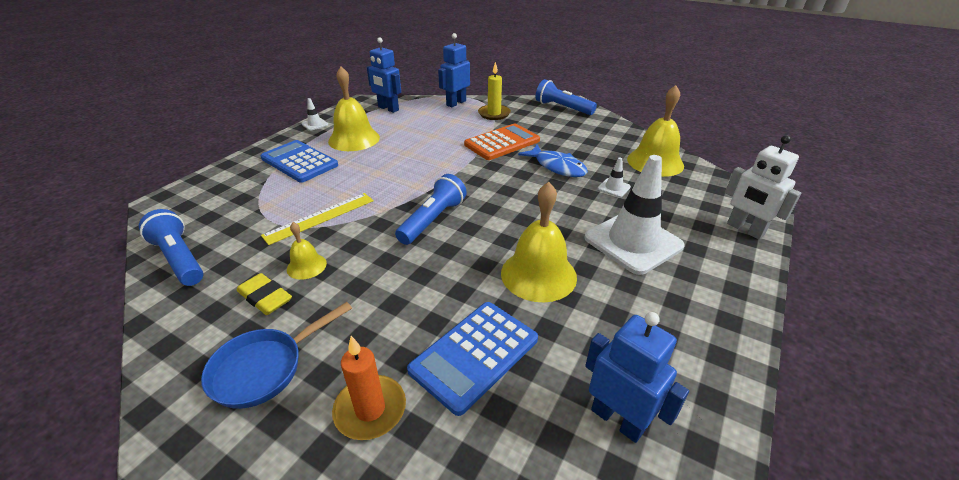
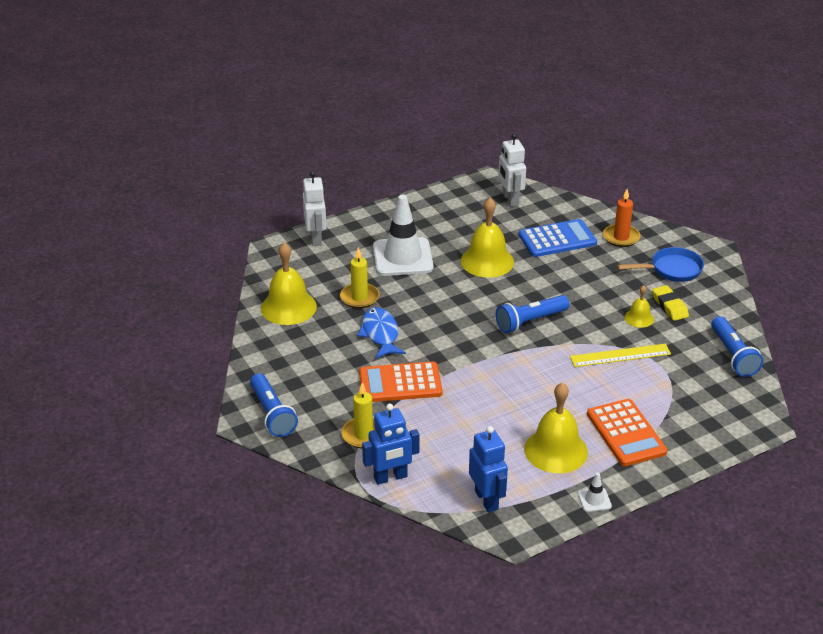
camera: 150 degrees left, 0 degrees up
(299, 162) = (626, 433): blue calculator -> orange calculator
(614, 188) = (359, 297): white traffic cone -> yellow candle
(617, 420) = (510, 199): blue robot -> white robot

